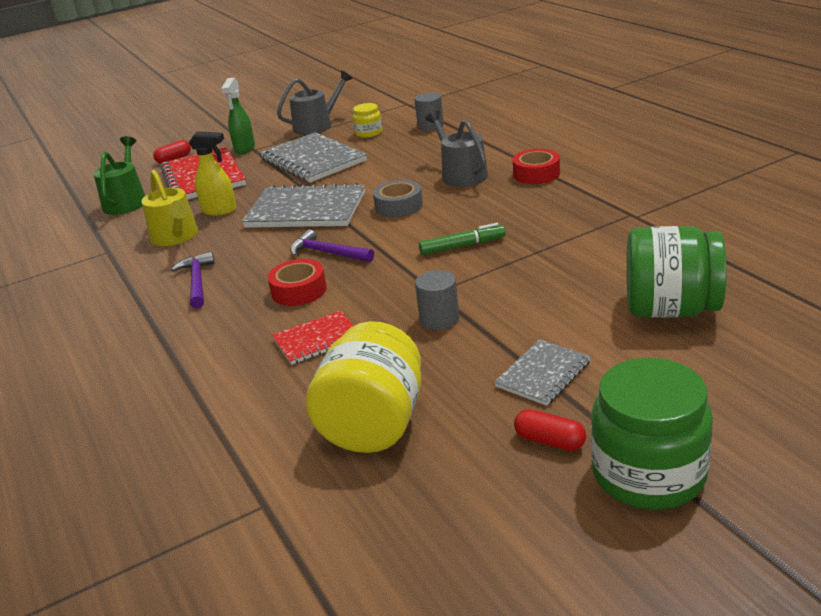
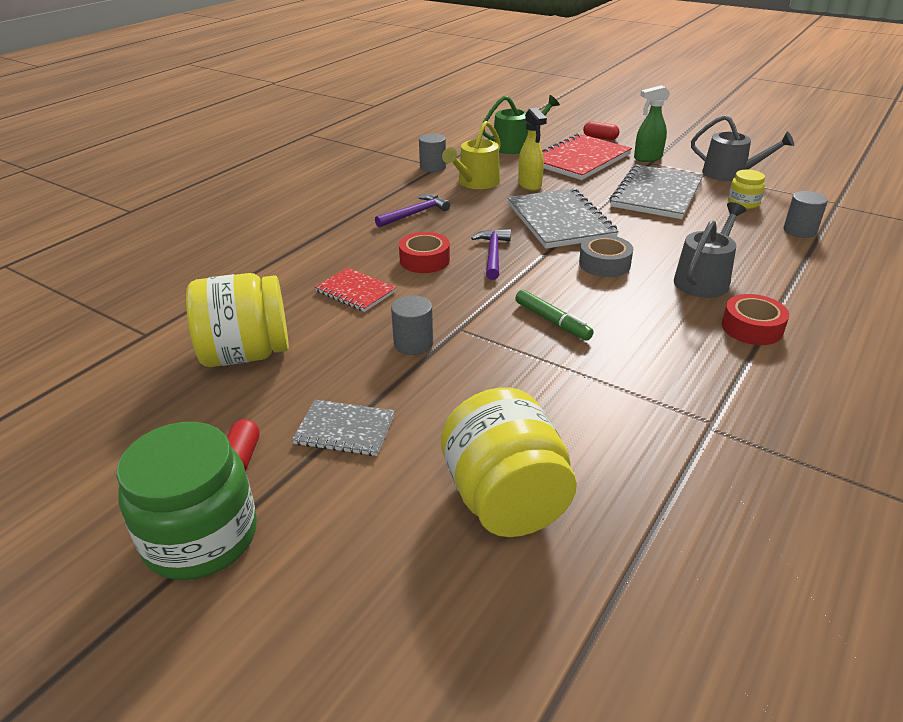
camera: 60 degrees right, 5 degrees up
(105, 255) = (433, 167): none -> grey cylinder
(670, 309) = (505, 499): green jar -> yellow jar

